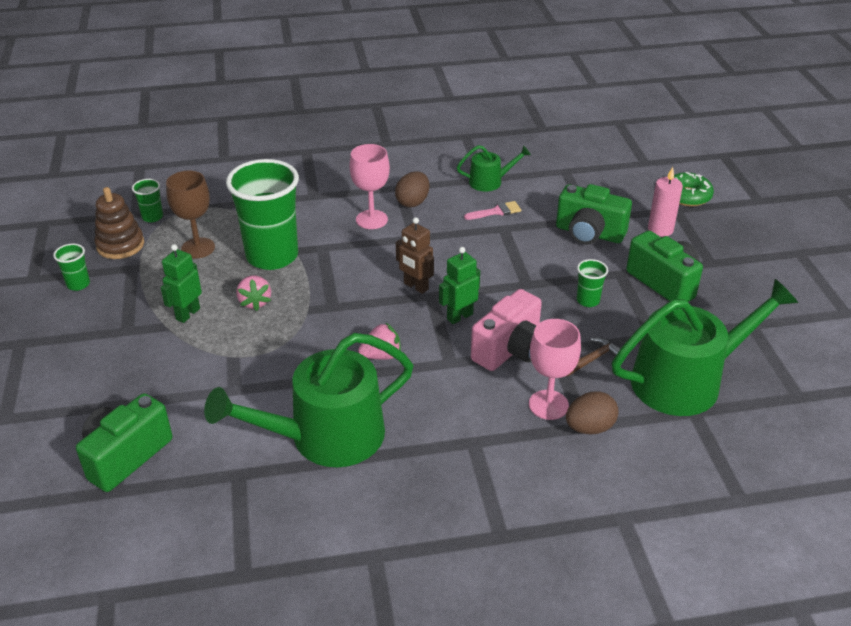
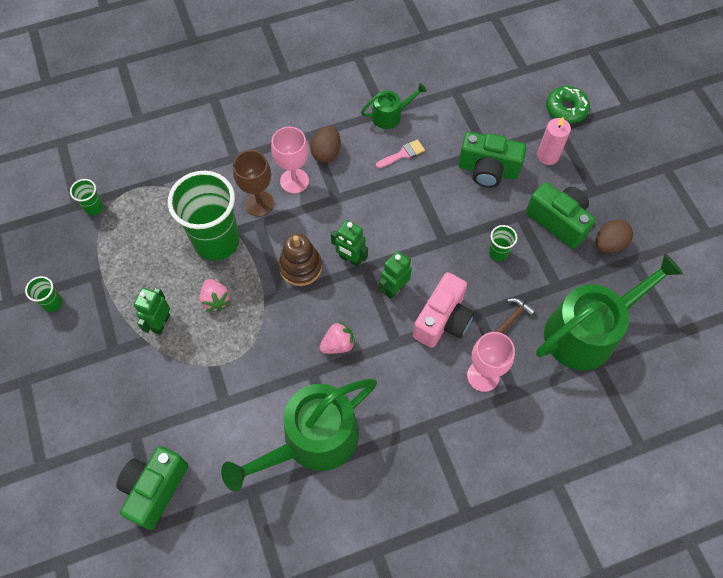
camera: 10 degrees left, 25 degrees up
(120, 245) = (75, 248): brown stacking toy -> brown stacking toy (300, 267)
(198, 248) = (147, 241): brown goblet -> brown goblet (259, 203)
(415, 286) = (350, 259): brown robot -> green robot
(589, 428) = (518, 394): brown egg -> brown egg (609, 244)

